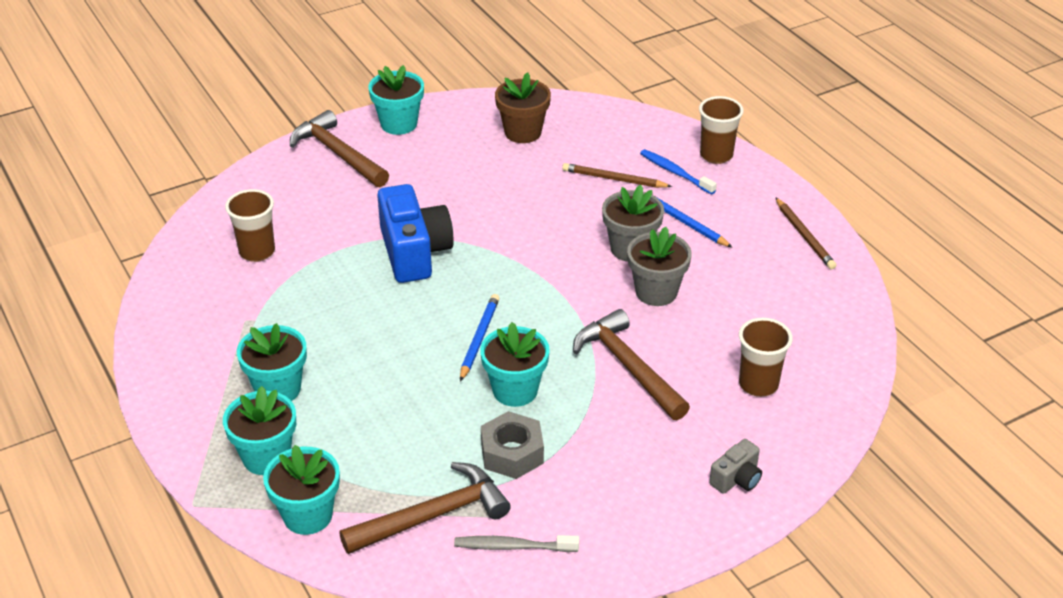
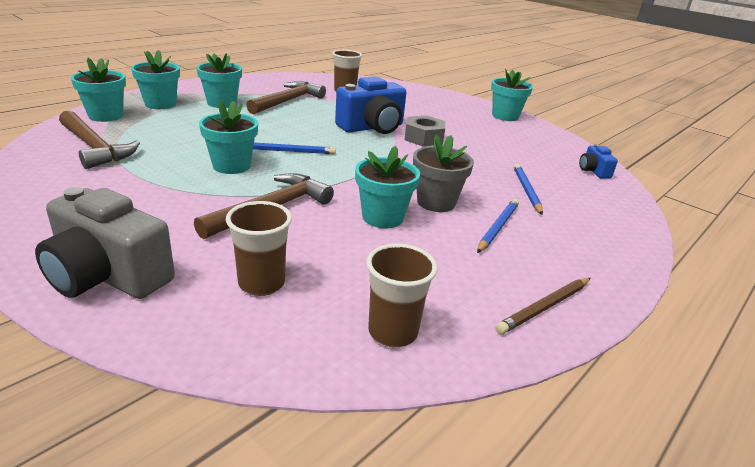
camera: 70 degrees right, 10 degrees down
(337, 154) = (455, 103): brown hammer -> brown hammer (288, 101)
(512, 453) = (158, 168): grey nut -> grey nut (423, 138)
(513, 546) = (50, 174): grey toothbrush -> none
(523, 132) = (545, 153): brown flower pot -> none
(577, 116) = (593, 171): none -> blue camera
(614, 179) = (526, 190): brown pencil -> blue pencil
(656, 292) = (382, 217): grey flower pot -> turquoise flower pot
(675, 172) = (569, 219): blue toothbrush -> none
(716, 155) = (623, 240): brown cup -> brown cup (392, 332)
(736, 479) = (108, 276): grey camera -> grey camera, size x2.06

